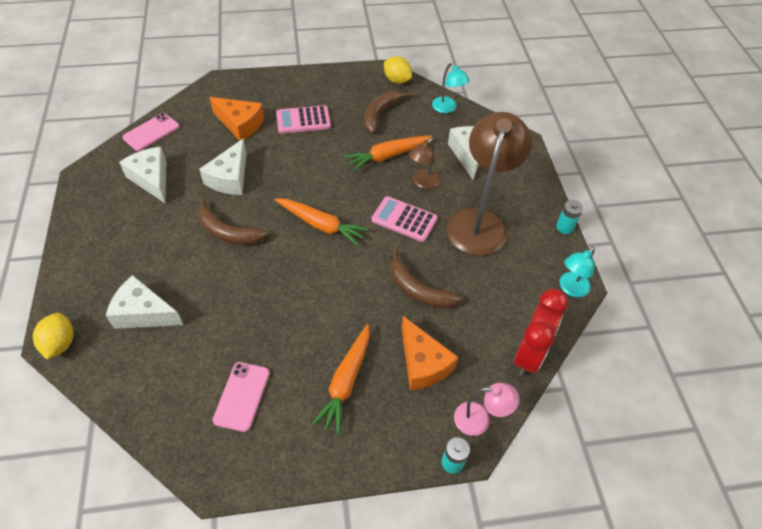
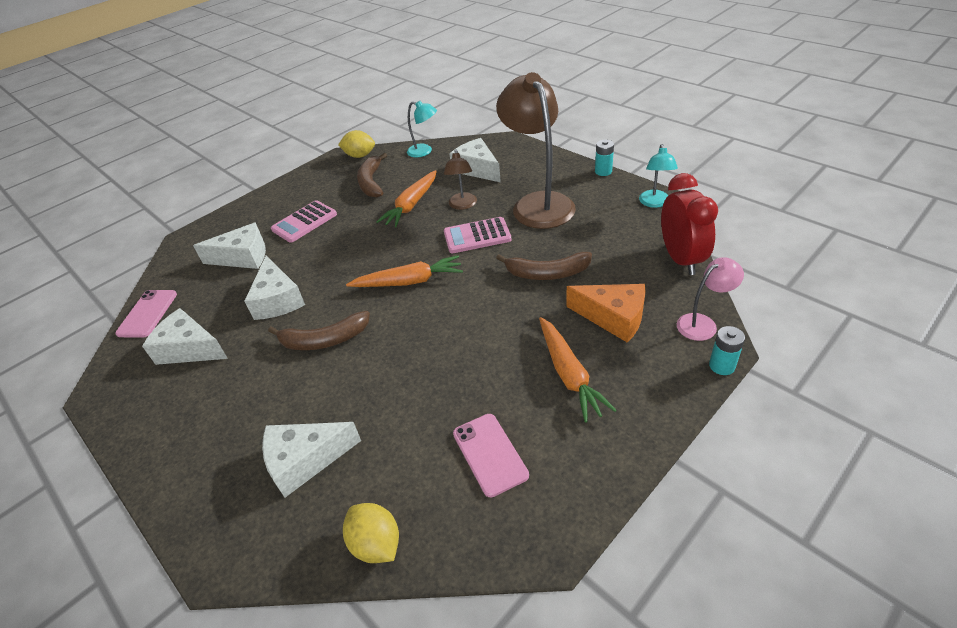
camera: 30 degrees left, 10 degrees down
(60, 343) = (232, 558): yellow lemon -> yellow lemon (376, 544)
(240, 124) = (243, 257): orange cheese -> white cheese

